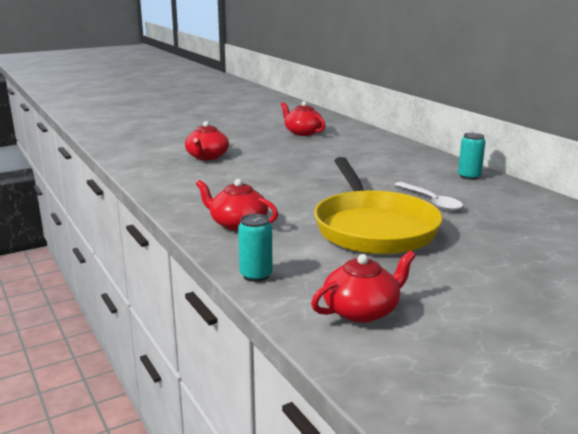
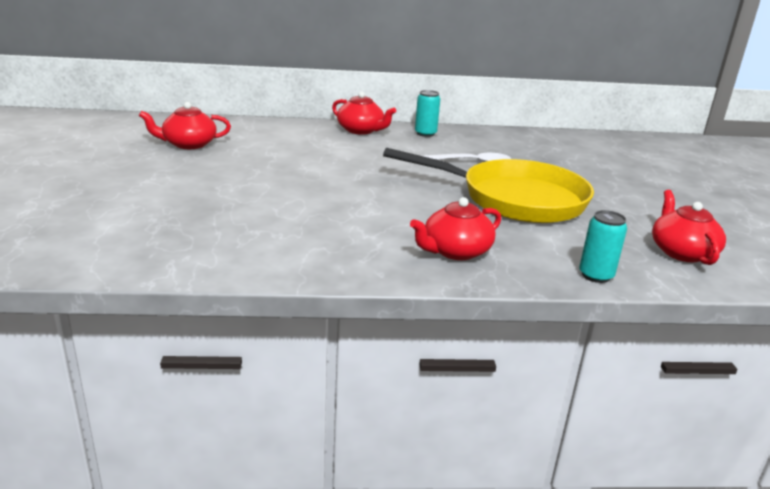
camera: 65 degrees left, 5 degrees up
(207, 157) = (195, 211): red teapot -> red teapot (361, 130)

